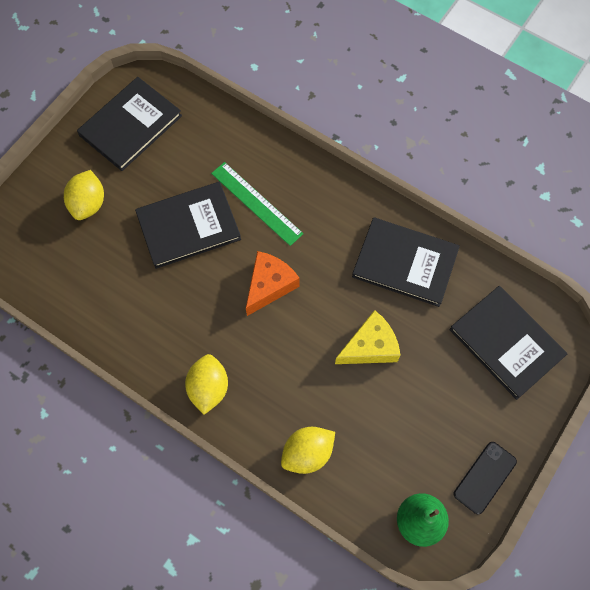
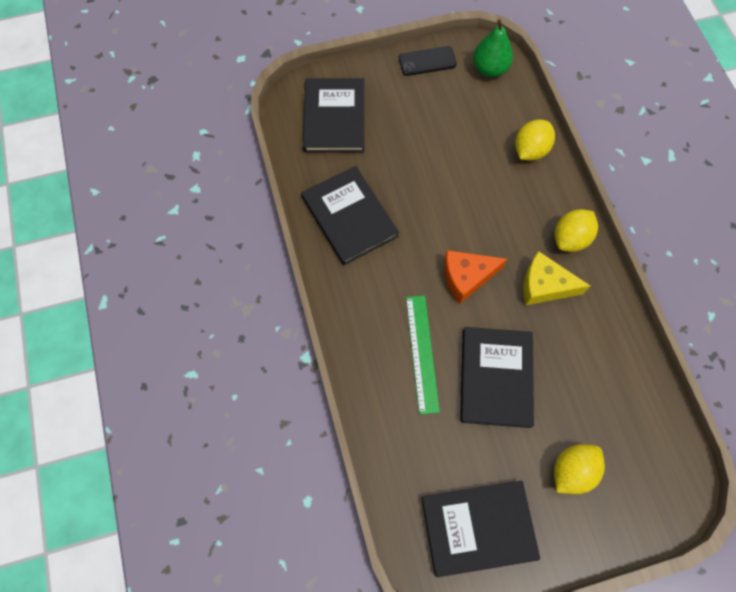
camera: 140 degrees left, 0 degrees up
(188, 226) = (495, 377): black book -> black book turned 75 degrees clockwise
(307, 453) = (530, 150): yellow lemon -> yellow lemon turned 60 degrees counterclockwise
(370, 346) = (429, 181): yellow cheese -> yellow cheese (544, 286)

